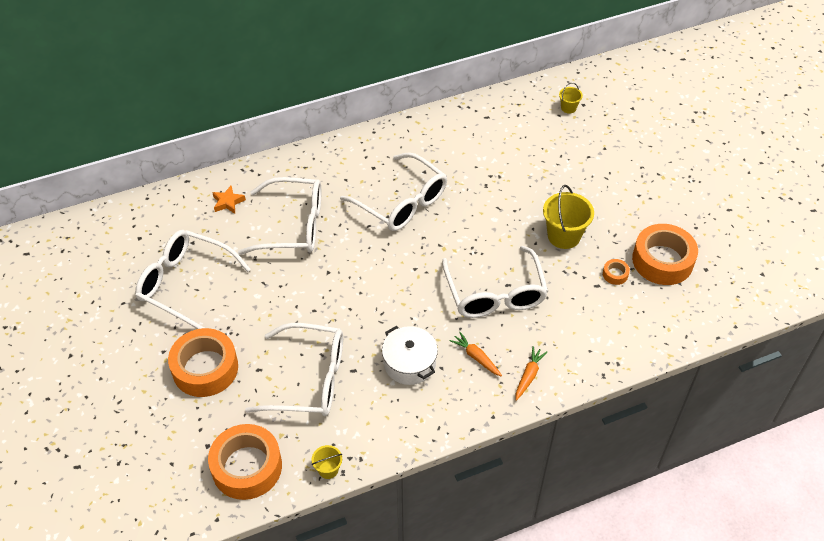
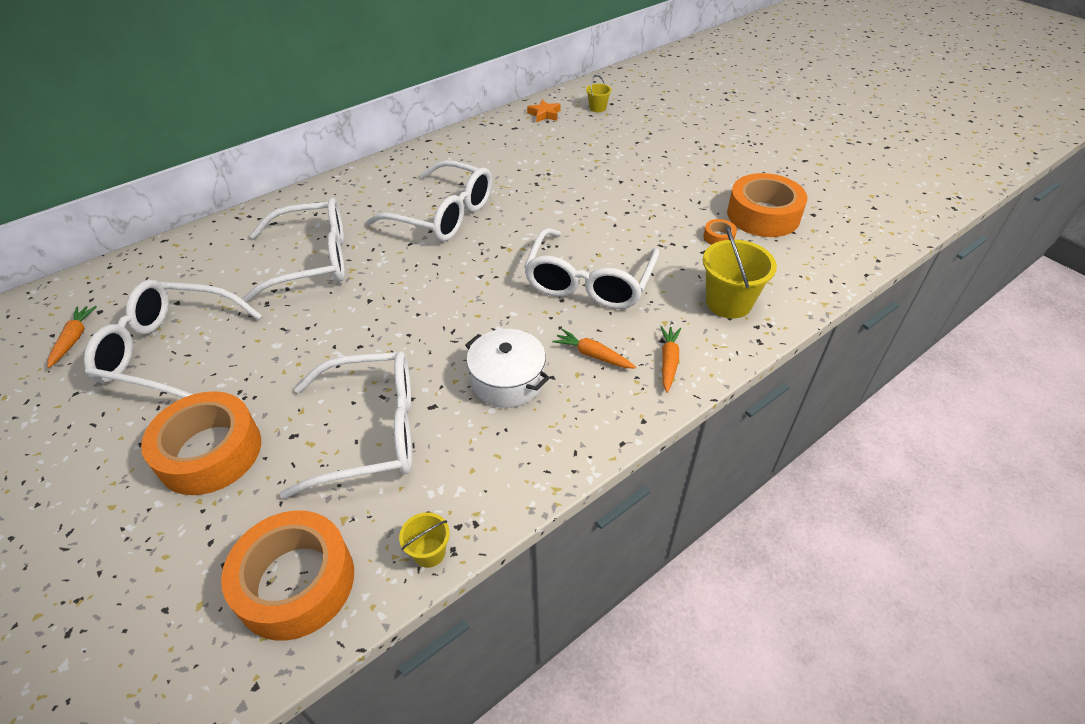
camera: 15 degrees left, 5 degrees down
(122, 258) = (74, 339): none -> orange carrot
(228, 202) = (222, 252): orange star -> orange star (544, 114)
(495, 294) = (589, 282): white glasses -> white glasses turned 45 degrees clockwise
(564, 236) = (643, 212): yellow bucket -> yellow bucket (728, 303)

